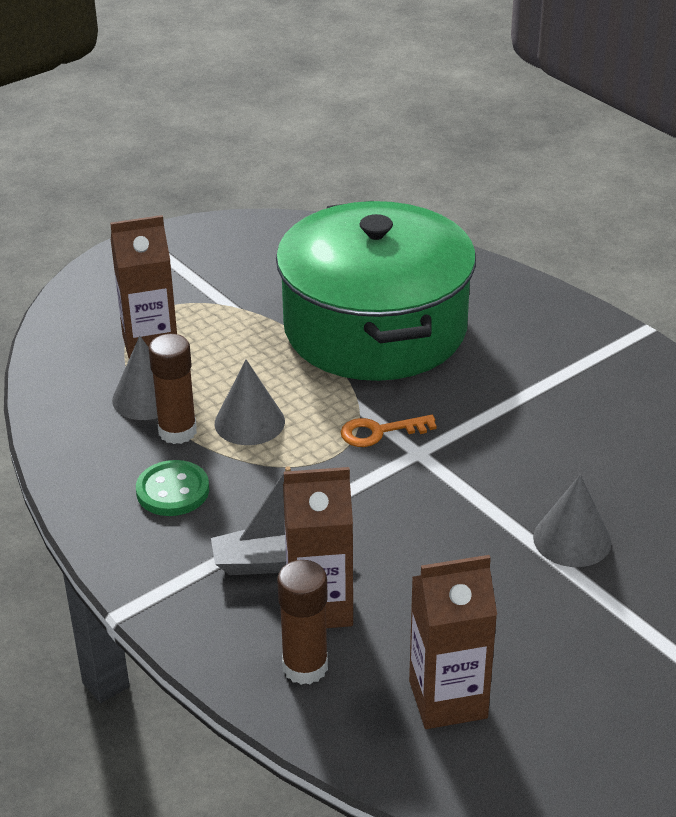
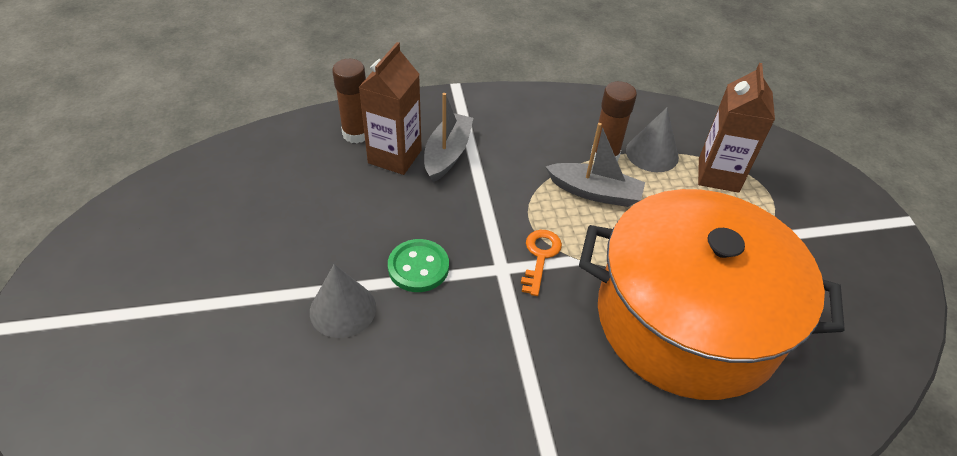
camera: 115 degrees right, 10 degrees up
(173, 491) = (544, 134): green button -> green button (418, 267)
(249, 422) = (595, 192): grey cone -> grey boat
(375, 328) = (687, 319): green pot -> orange pot
(448, 699) = (279, 177): brown carton -> none

